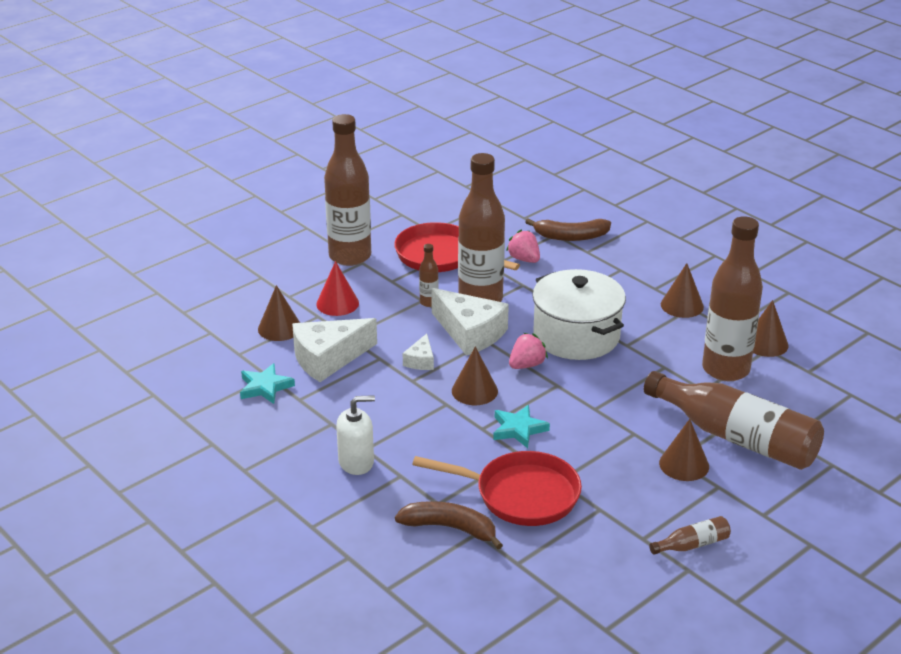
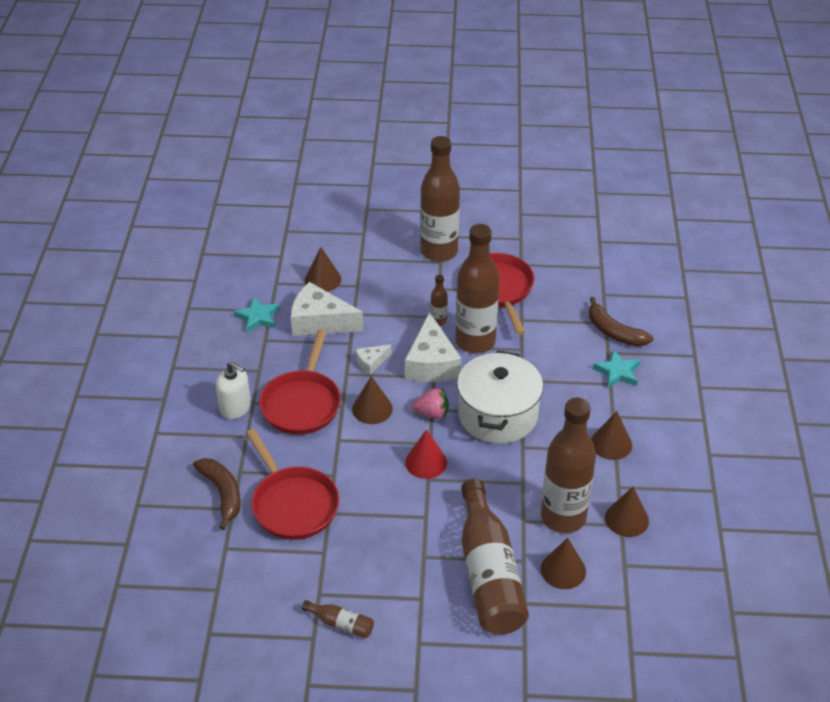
camera: 45 degrees right, 10 degrees up
(337, 303) = (381, 284): red cone -> red cone (426, 462)
(410, 422) = (302, 403): none -> red pan
(518, 429) = (358, 457): turquoise star -> turquoise star (617, 372)
(524, 259) = (552, 329): pink strawberry -> none
(684, 464) = (423, 564): brown cone -> brown cone (563, 570)

